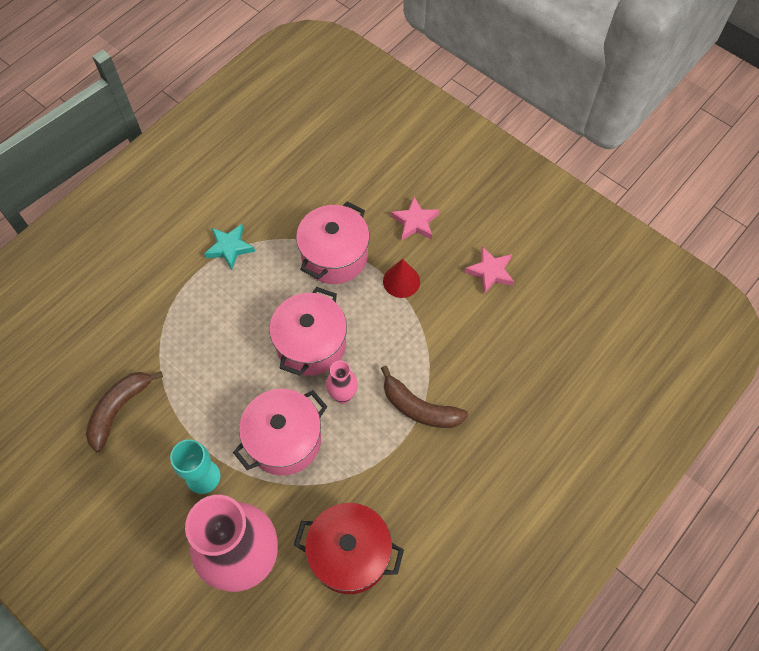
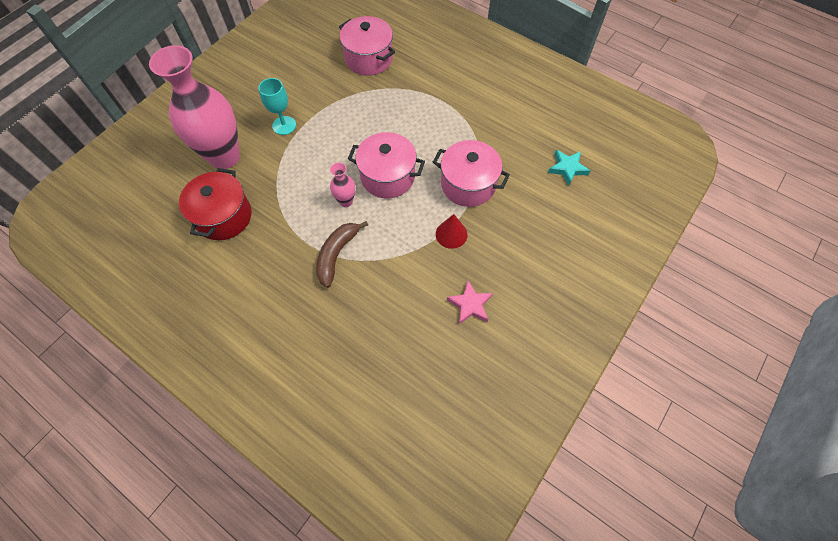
camera: 85 degrees right, 0 degrees up
(119, 409) = (332, 75): brown banana -> none
(229, 248) = (465, 116): turquoise star -> turquoise star (567, 168)
(284, 440) = (310, 168): pink pot -> pink pot (368, 59)
(415, 222) = (512, 241): pink star -> none

